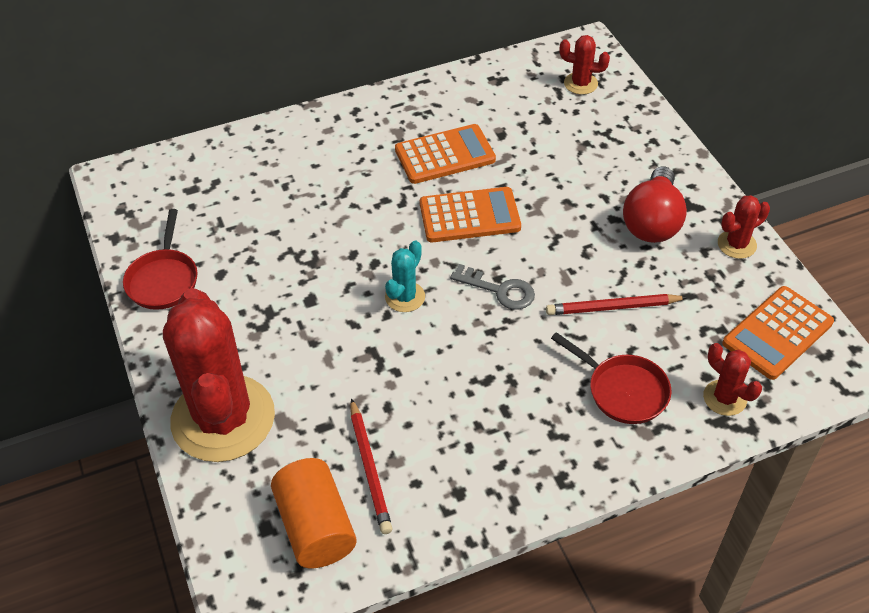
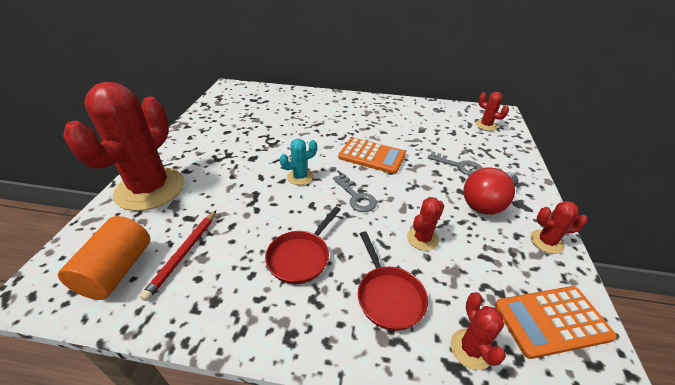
camera: 30 degrees right, 10 degrees down
(163, 280) = (201, 124): red pan -> red pan (301, 257)
(445, 155) = (382, 127): orange calculator -> none
(589, 178) = (459, 166): none -> grey key
(612, 307) = (422, 238): red pencil -> red cactus

